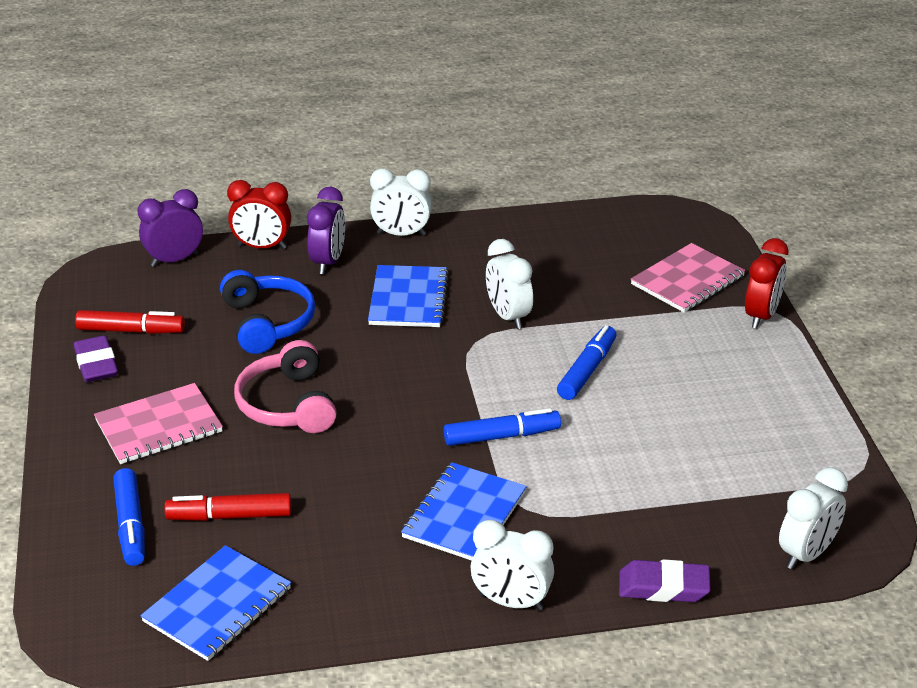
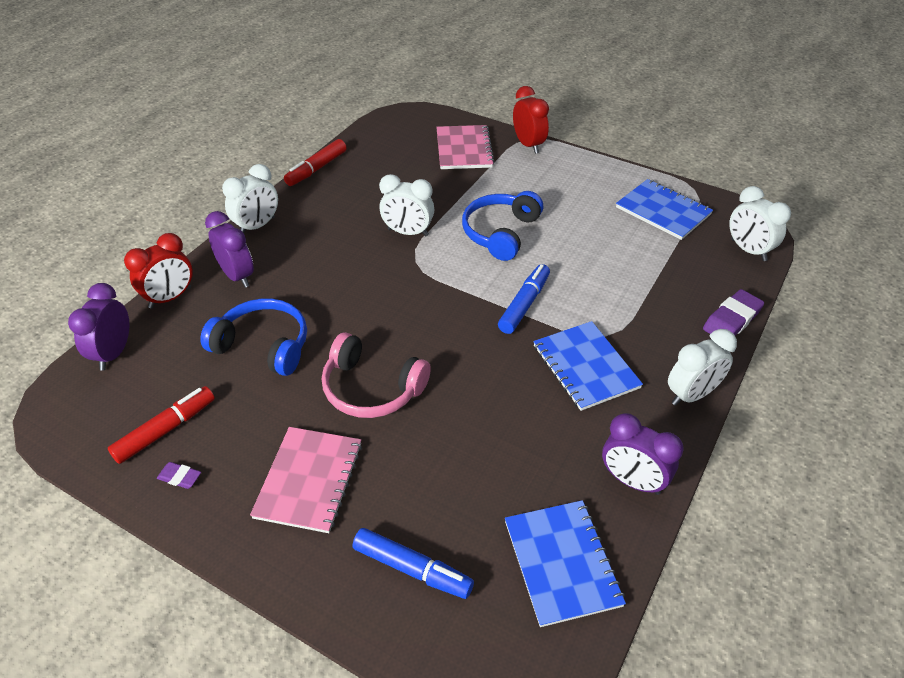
camera: 50 degrees left, 10 degrees up
(96, 364) = (180, 477): purple eraser -> purple eraser, size x0.55
(230, 516) = (465, 496): red marker -> red marker (317, 169)
(353, 609) = (632, 481): none -> purple clock
(408, 299) = (331, 263): blue notebook -> blue notebook (663, 211)
(587, 370) = (500, 233): blue marker -> blue headphones
(806, 554) = (748, 250): white clock -> white clock turned 150 degrees clockwise

